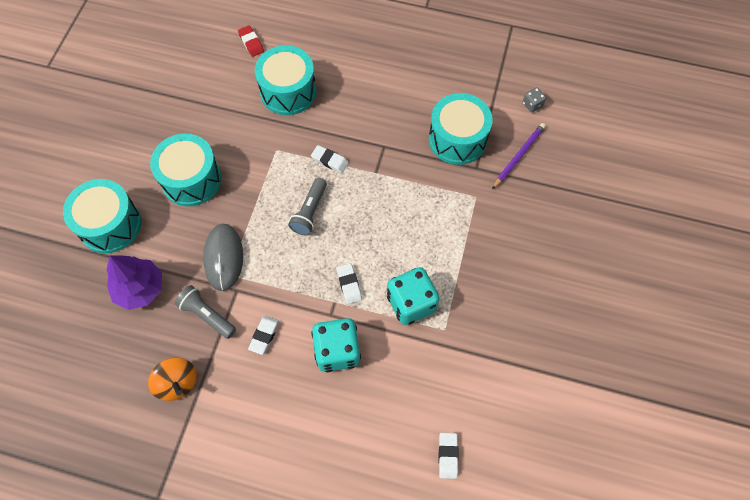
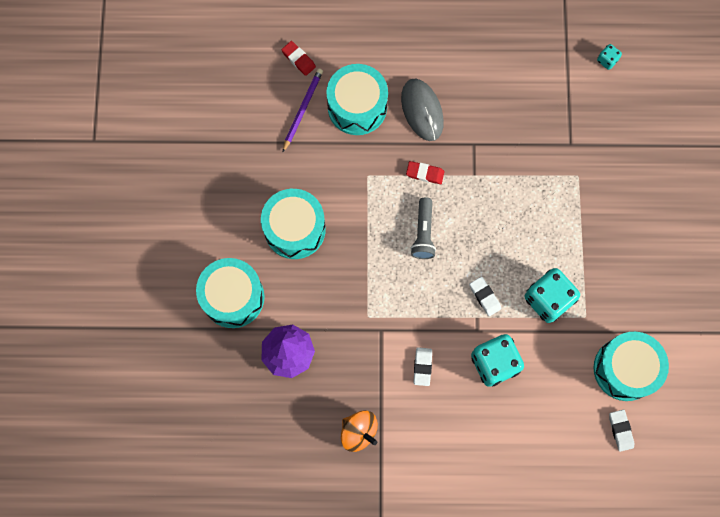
camera: 15 degrees left, 10 degrees up
(207, 315) = (362, 361): grey flashlight -> none
(223, 258) = (357, 301): grey mouse -> grey mouse (422, 110)
(330, 160) = (425, 173): white eraser -> red eraser
(457, 139) = (543, 118): turquoise drum -> turquoise drum (625, 369)
(518, 156) = (608, 121): purple pencil -> purple pencil (302, 109)
(532, 105) = (607, 60): grey dice -> turquoise dice

